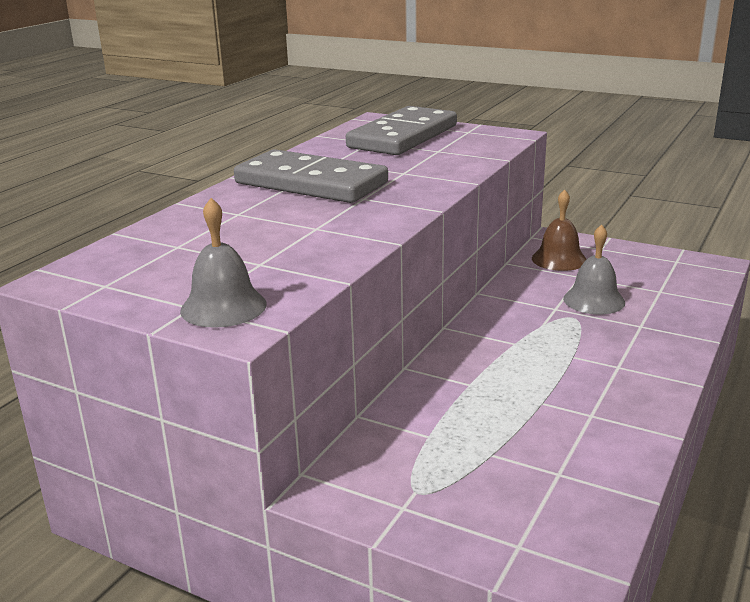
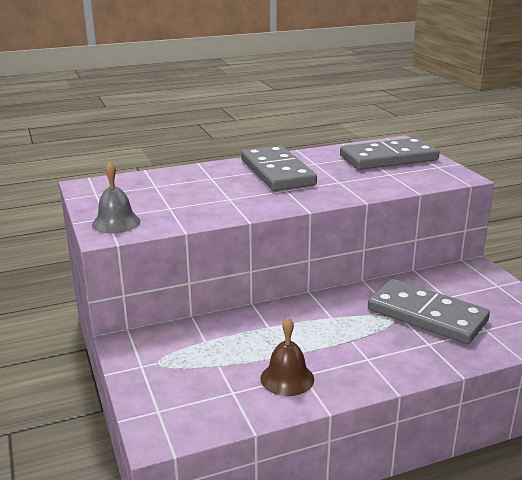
camera: 40 degrees right, 0 degrees up
(559, 259) = (453, 281): brown bell -> brown bell (287, 378)
(594, 300) = (427, 315): grey bell -> grey domino

